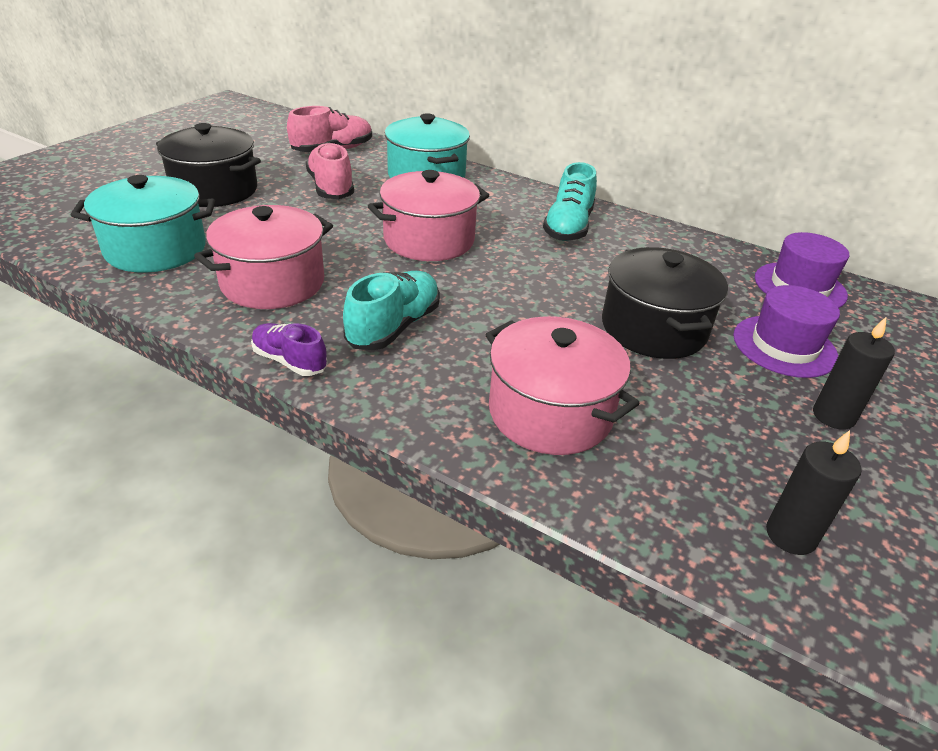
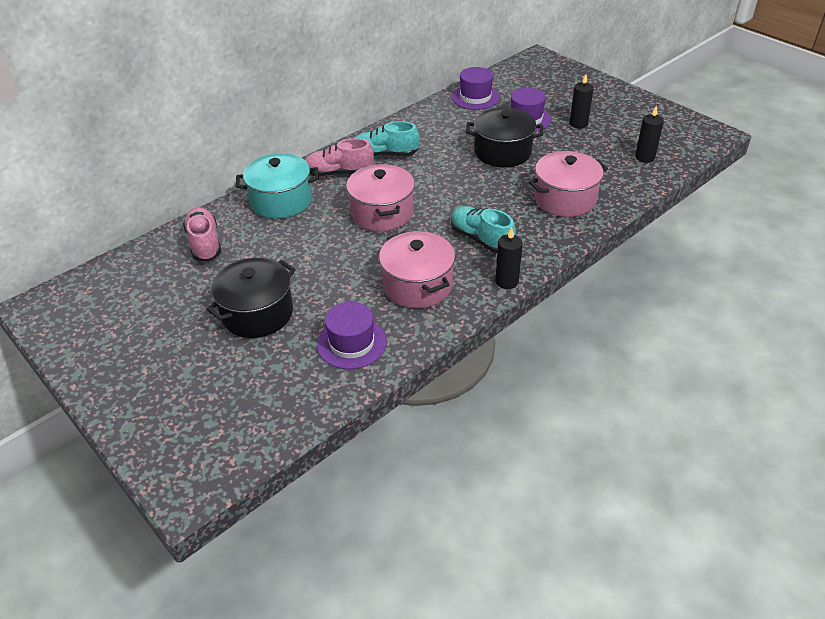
camera: 70 degrees left, 5 degrees up
(156, 249) = (351, 343): turquoise pot -> purple hat
(290, 361) = (507, 281): purple shoe -> black candle
(331, 188) = (281, 250): pink shoe -> pink shoe (338, 173)
(568, 227) = (384, 155): turquoise shoe -> turquoise shoe turned 150 degrees clockwise

